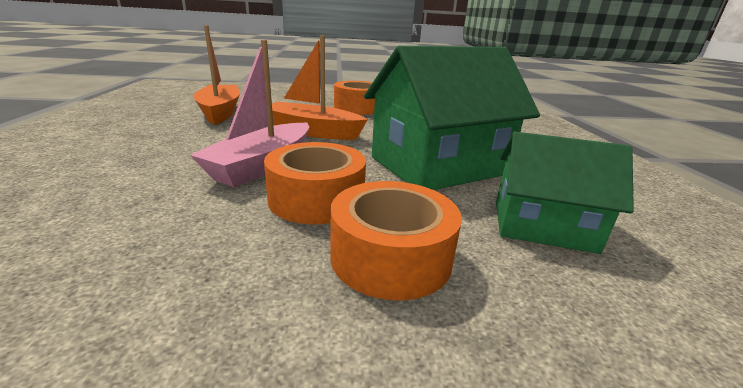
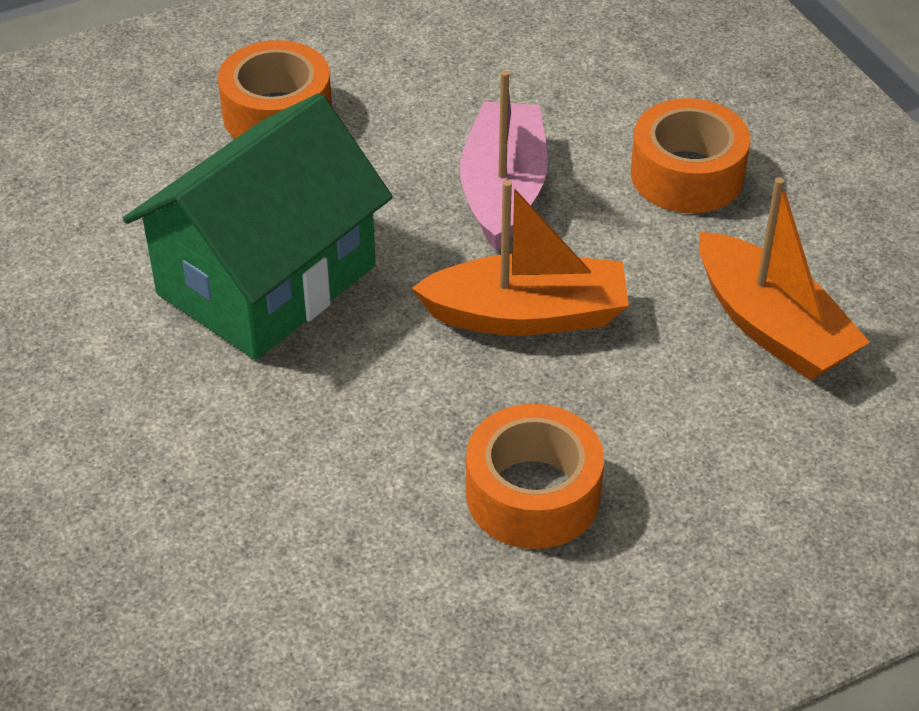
camera: 160 degrees right, 20 degrees up
(316, 199) = (388, 157): orange tape -> orange tape (687, 174)
(542, 225) = (130, 197): green house -> none

